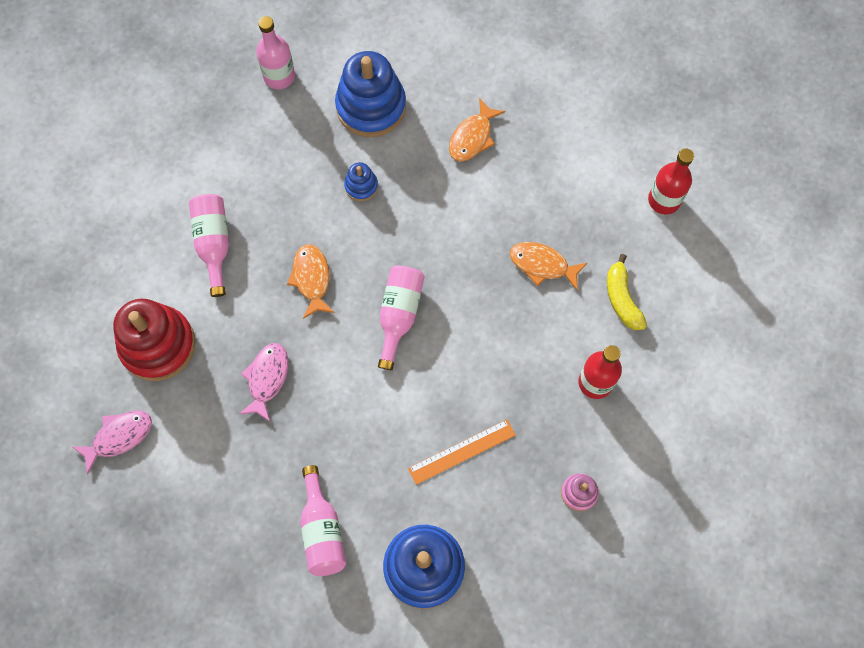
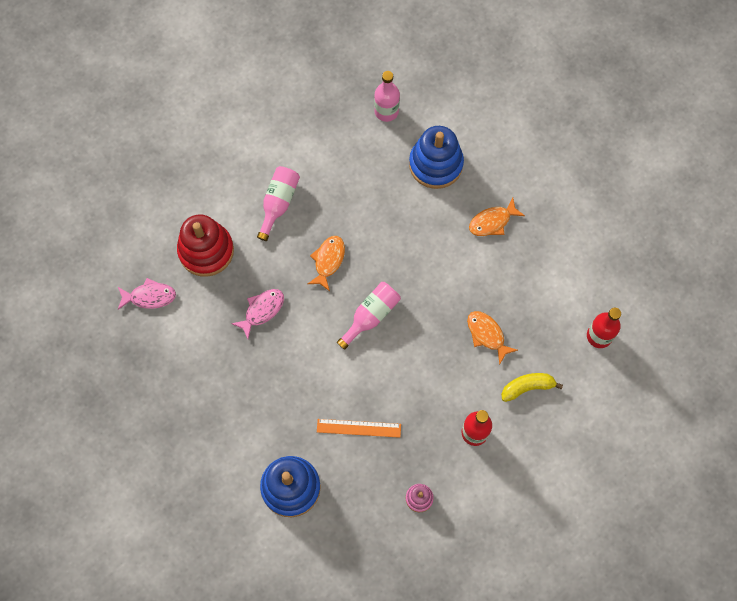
camera: 30 degrees right, 0 degrees up
(322, 530) = (241, 427): pink bottle -> none
(361, 186) = (397, 215): blue stacking toy -> none
(622, 299) = (527, 387): yellow banana -> yellow banana turned 60 degrees clockwise

